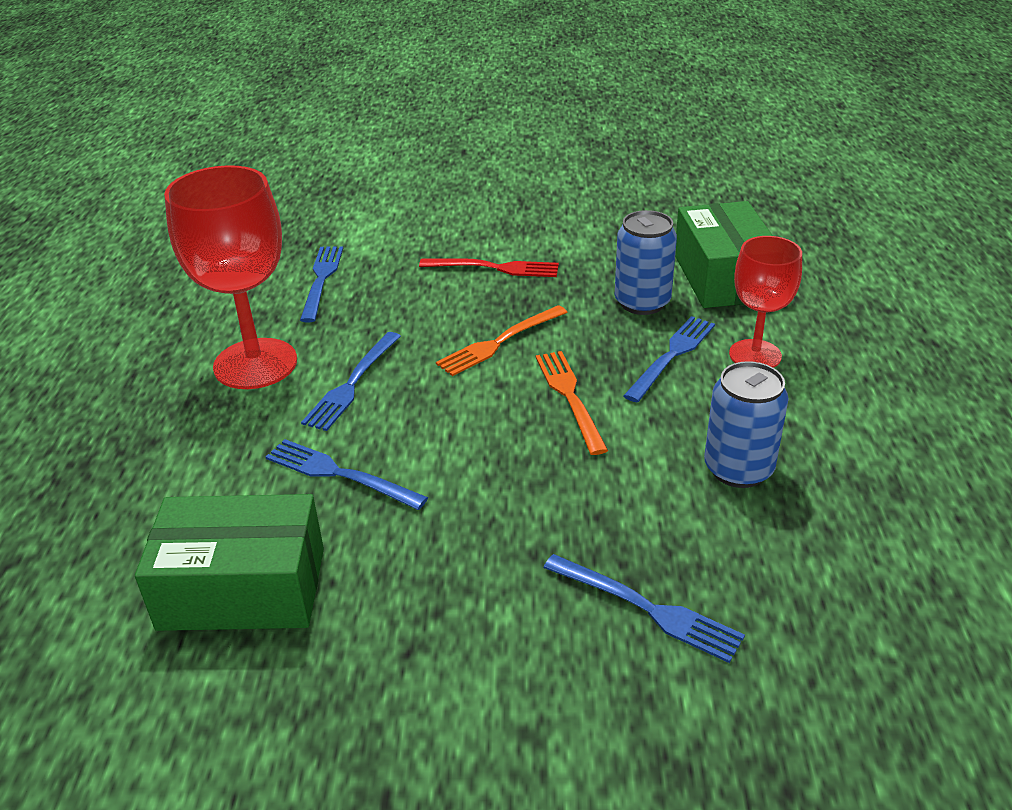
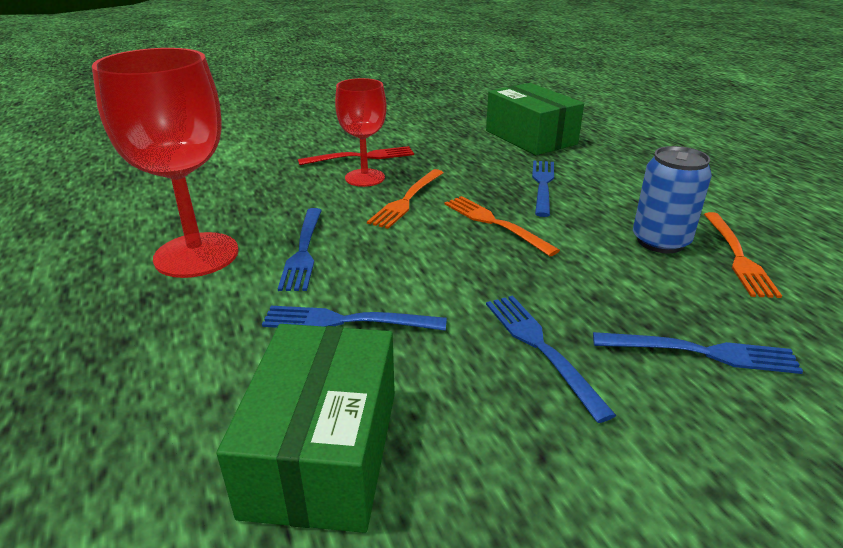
camera: 25 degrees left, 5 degrees down
(242, 588) = (323, 451): green box -> green box turned 60 degrees counterclockwise
(321, 279) = (217, 186): blue fork -> blue fork (540, 347)
(642, 302) = (490, 159): blue can -> none
(755, 355) = (597, 174): red goblet -> red goblet (365, 178)
(812, 514) = (738, 257): none -> orange fork

